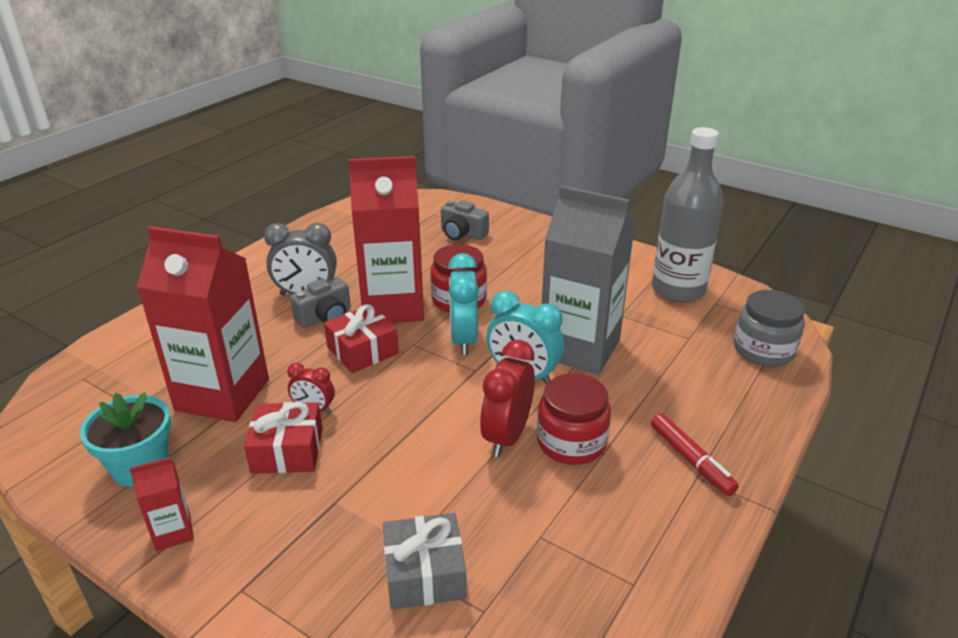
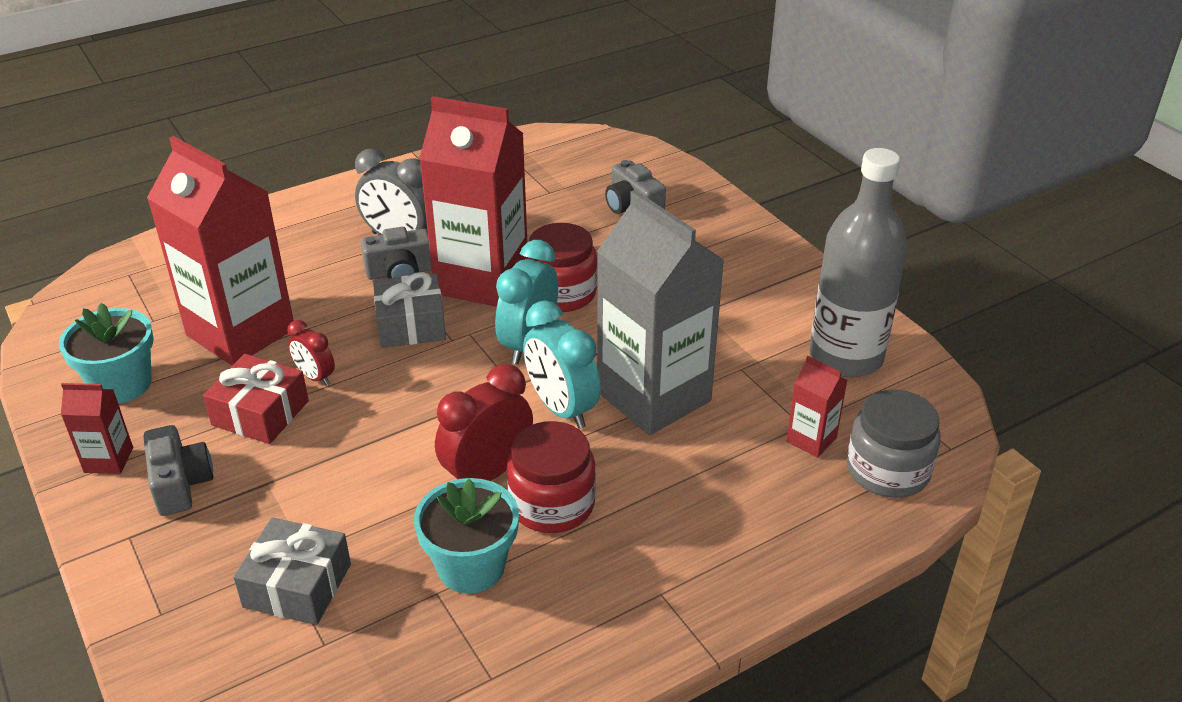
camera: 25 degrees right, 5 degrees up
(257, 529) = (180, 484): none -> grey camera
(362, 350) = (411, 325): red gift -> grey gift
(550, 507) = (471, 567): none -> turquoise flower pot
(691, 460) = (671, 572): red marker -> none
(702, 345) = (811, 440): none -> red carton

